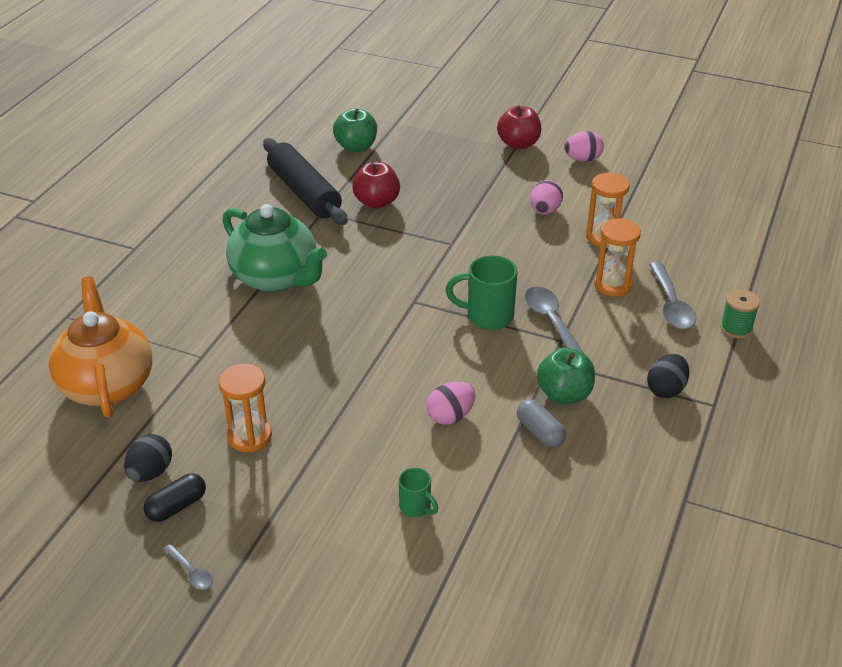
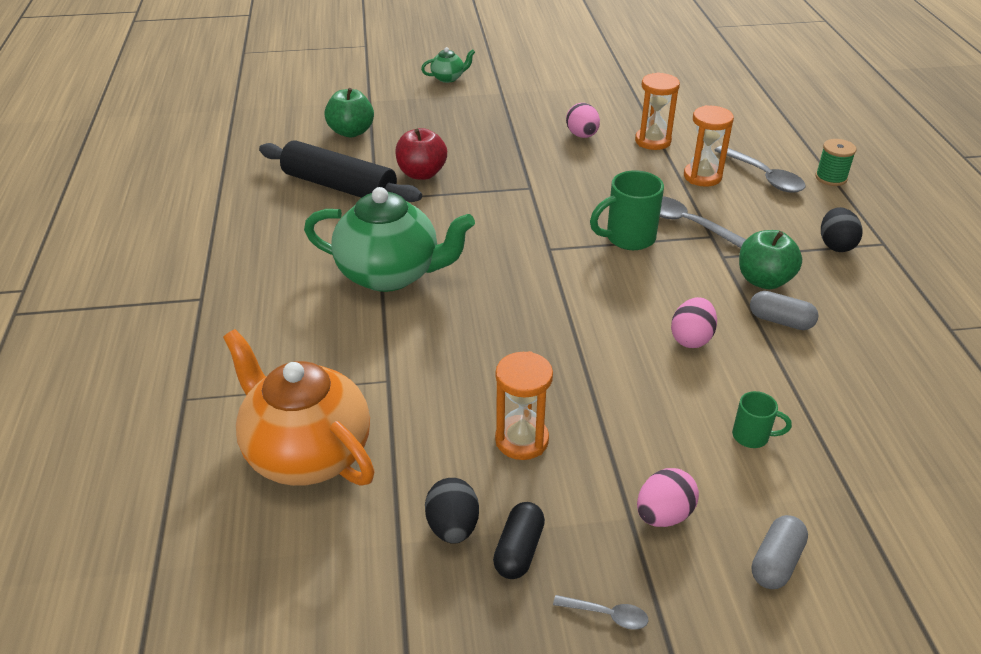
camera: 30 degrees left, 0 degrees up
(337, 596) = (776, 562): none -> grey capsule
(482, 120) = (448, 78): none -> green teapot
(518, 144) = (501, 89): red apple -> none
(583, 159) = (569, 86): pink egg -> pink egg (663, 515)

